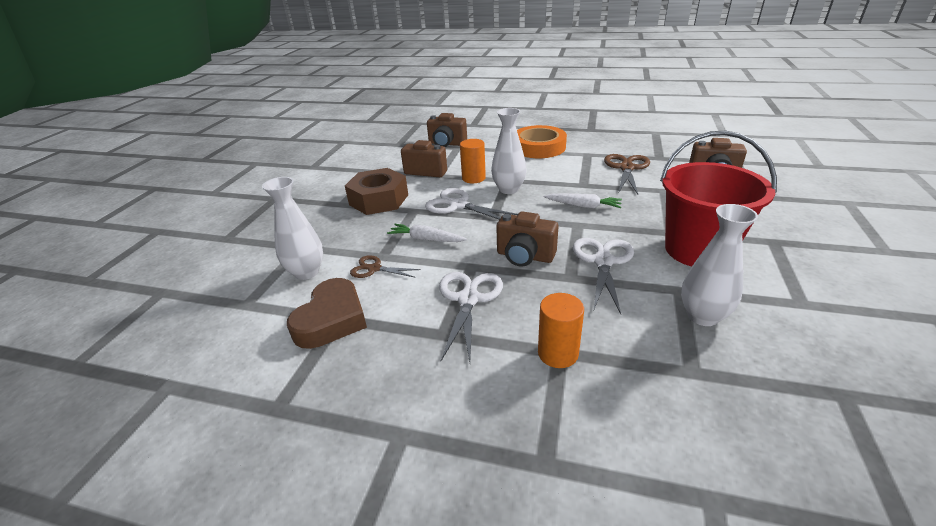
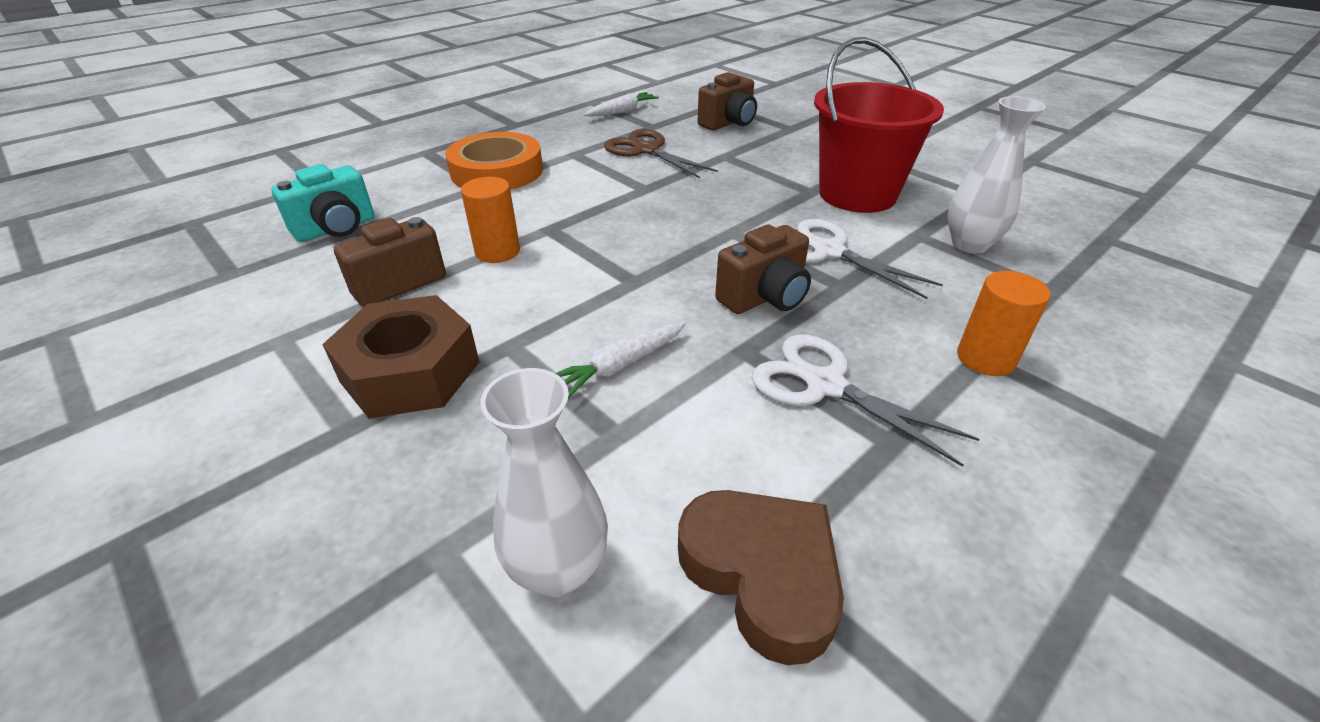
camera: 60 degrees left, 5 degrees up
(374, 269) = (648, 459): brown scissors -> none
(447, 144) = (336, 229): brown camera -> turquoise camera
(458, 205) = (559, 296): white scissors -> none
(508, 189) = (577, 239): white vase -> none
(583, 206) = (695, 210): white carrot -> white carrot (622, 111)

